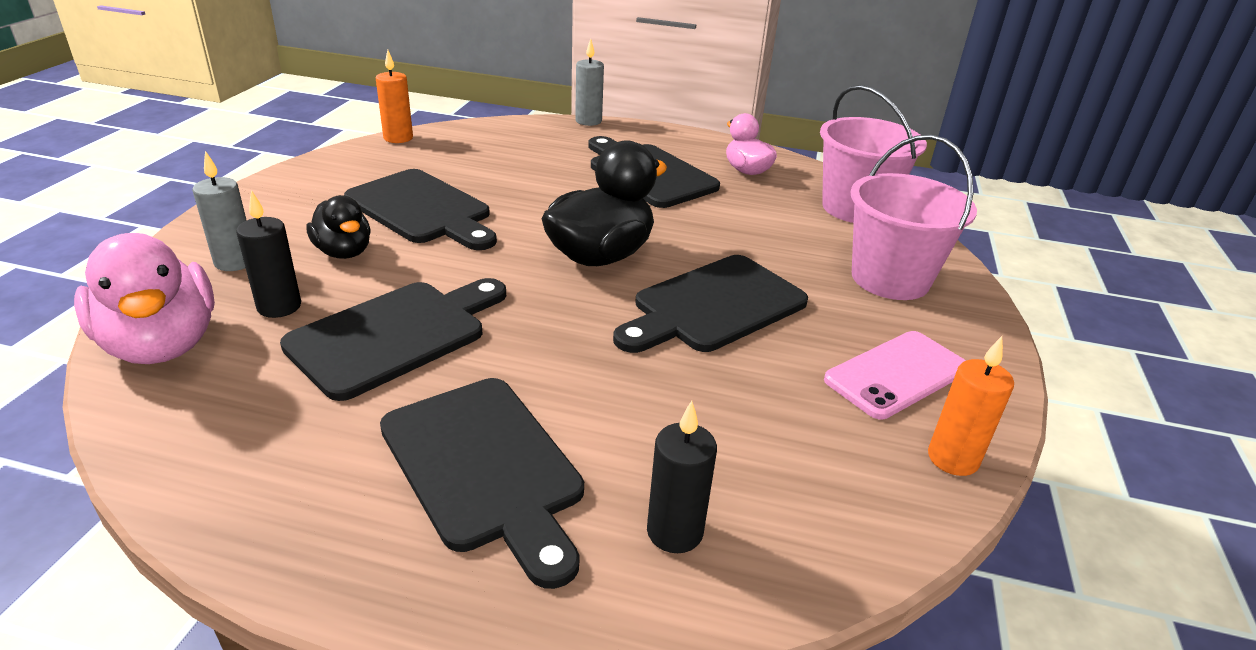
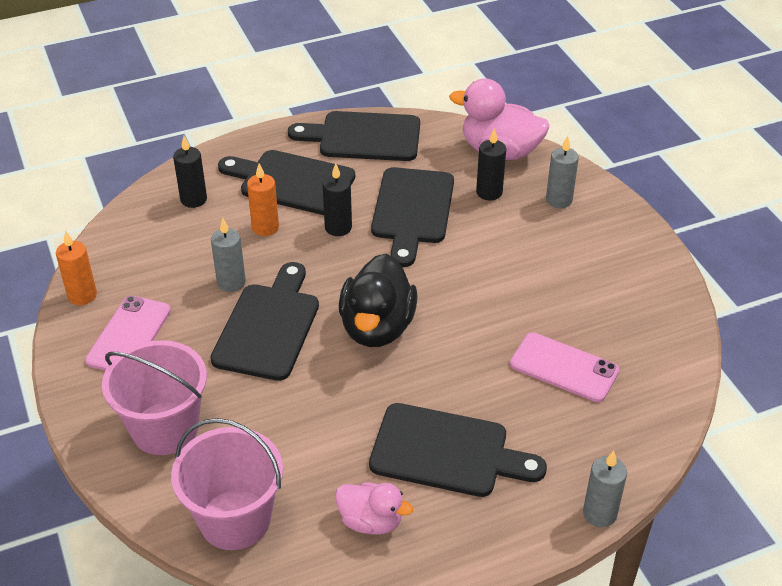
camera: 145 degrees right, 10 degrees up
(344, 252) = (520, 238): black duck -> none
(398, 138) = (689, 362): orange candle -> orange candle (265, 227)
(422, 210) = (538, 297): black cutting board -> black cutting board (363, 137)
(488, 171) = (564, 368): none -> pink phone
(510, 363) = (338, 228): none -> black candle
(719, 370) = (231, 282): none -> grey candle

